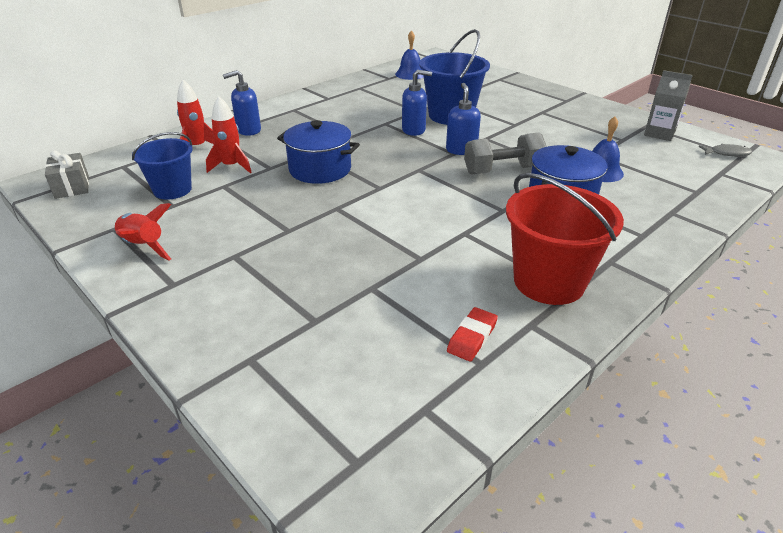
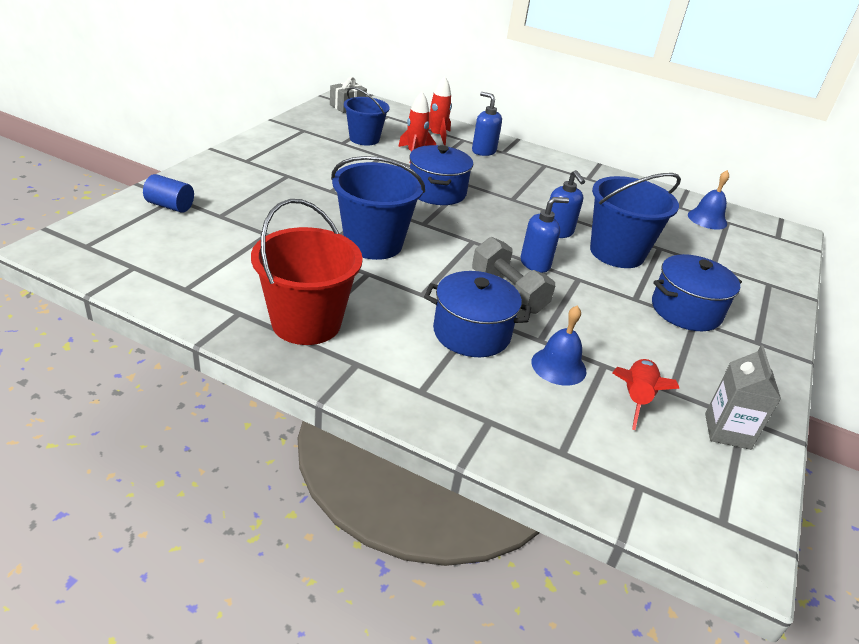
camera: 65 degrees right, 0 degrees up
(143, 246) = (286, 143): red rocket -> red rocket (635, 398)
(270, 365) = (170, 206): none -> blue cylinder
(410, 221) = (373, 243): none -> blue bucket
(472, 337) = (215, 283): red eraser -> none
(530, 112) = (686, 310): none -> blue pot
(727, 153) = (719, 504): grey fish -> none

